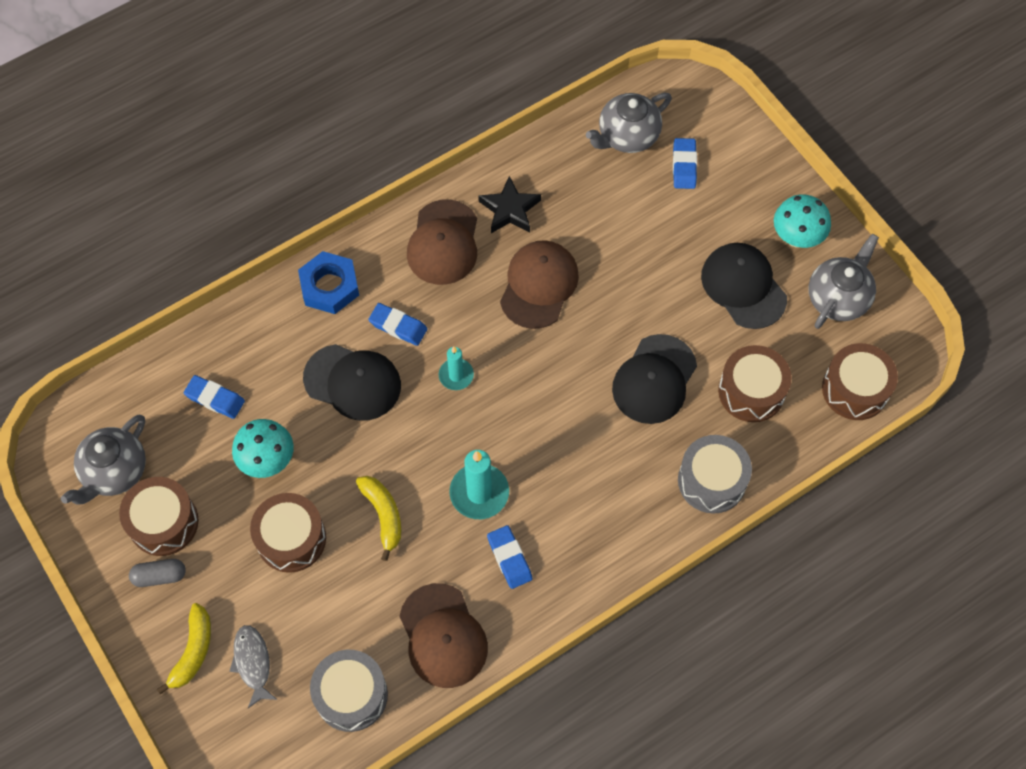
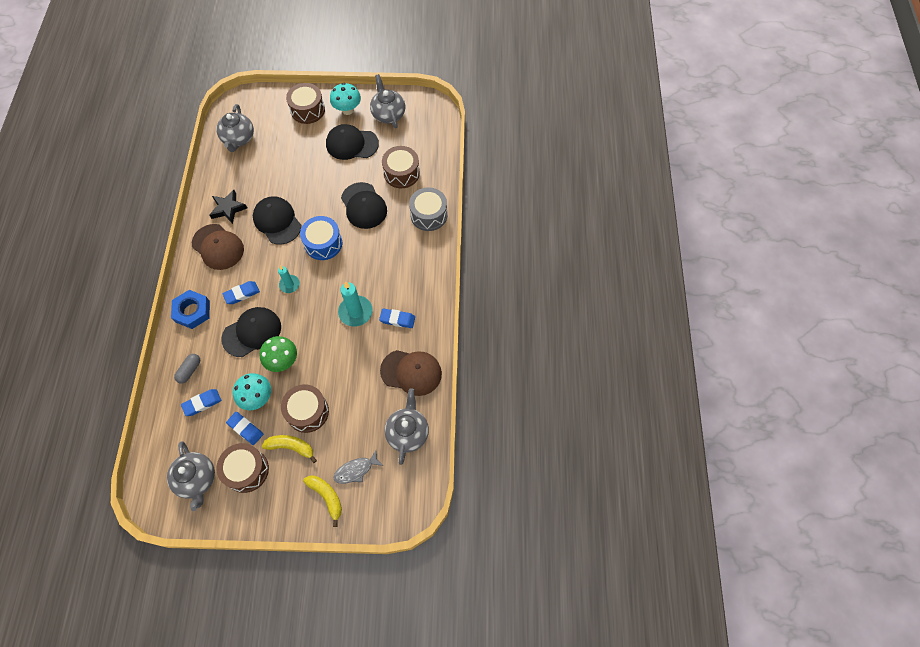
camera: 55 degrees left, 0 degrees up
(159, 576) = (273, 490): grey capsule -> grey capsule (190, 370)
(253, 663) = (356, 470): grey fish -> grey fish turned 45 degrees counterclockwise
(340, 453) = (283, 361): none -> green mushroom
(351, 695) = (408, 432): grey drum -> grey teapot
(383, 515) = (331, 361): yellow banana -> yellow banana (291, 447)
(539, 285) = (277, 221): brown cap -> black cap
(551, 371) = (323, 243): none -> blue drum
(684, 166) = (274, 127): blue eraser -> blue eraser (245, 429)
(855, 389) = (433, 136): brown drum -> brown drum (308, 110)

